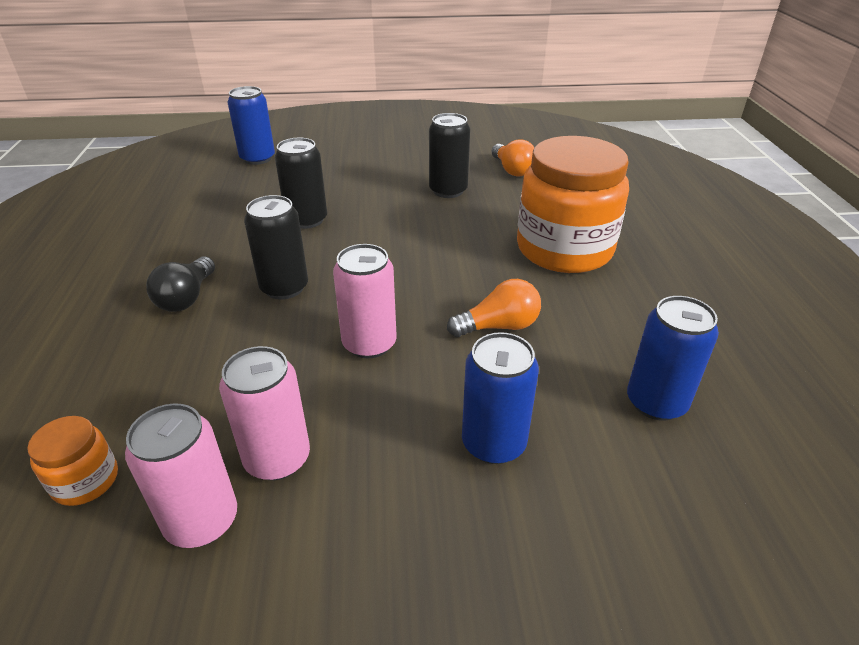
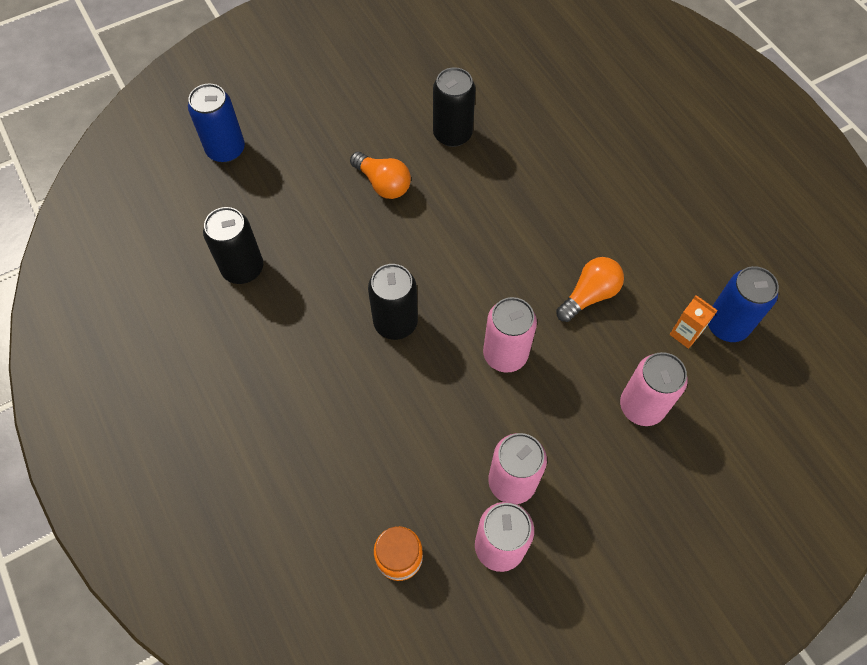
camera: 25 degrees left, 25 degrees up
(187, 297) = (322, 368): black light bulb -> none
(307, 220) = (350, 228): black can -> black can (243, 268)
(493, 443) = (642, 406): blue can -> pink can
(512, 170) = (494, 78): orange light bulb -> orange light bulb (383, 184)
(564, 249) = (595, 182): orange jar -> none
(594, 393) = (685, 334): none -> orange carton

